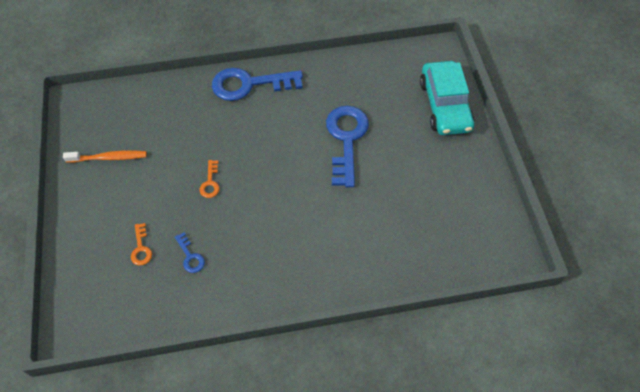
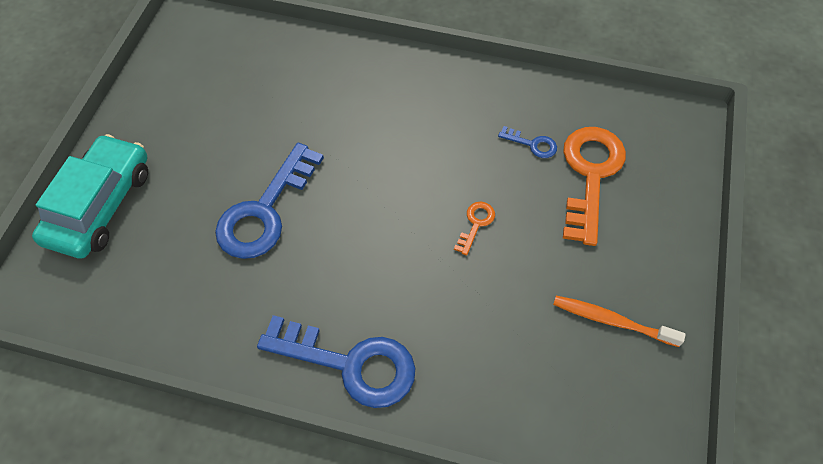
camera: 155 degrees left, 0 degrees up
(141, 248) = (590, 175): orange key -> orange key, size x2.27
(190, 256) = (532, 144): blue key -> blue key turned 120 degrees clockwise

